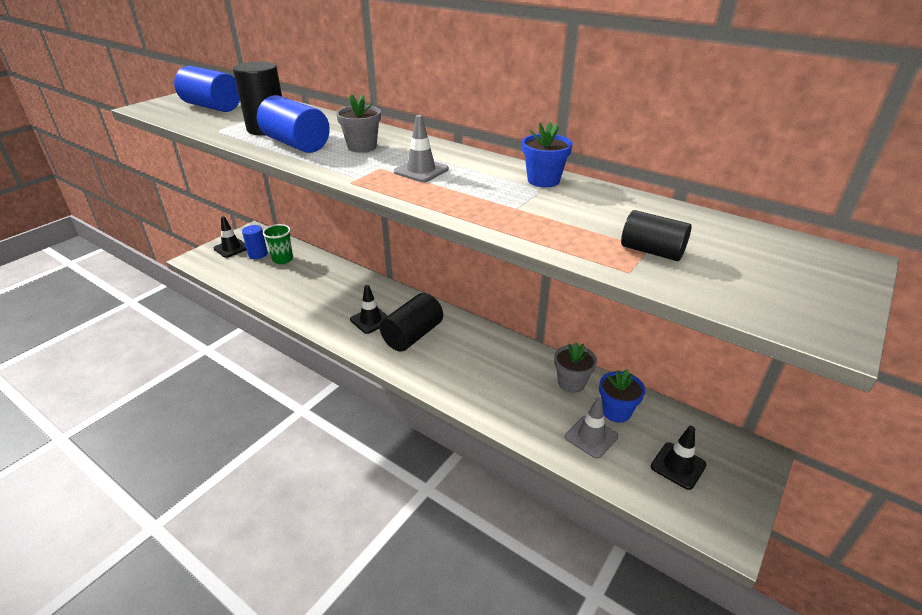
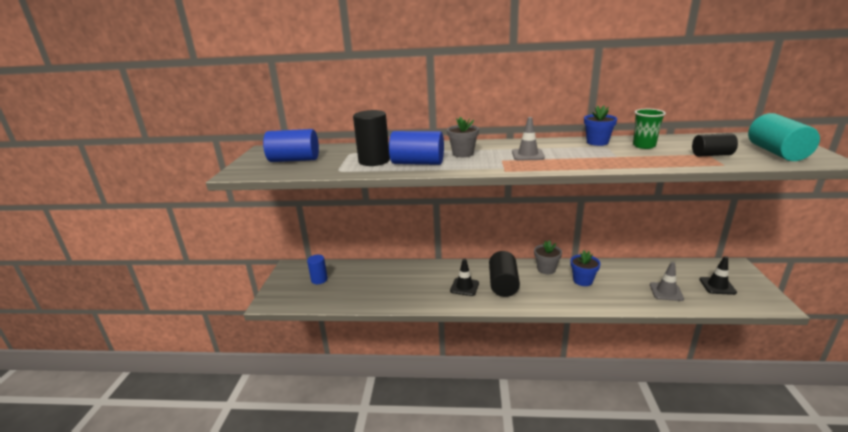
camera: 30 degrees left, 10 degrees down
(231, 248) = (290, 284): black traffic cone -> none
(282, 259) = (345, 276): green cup -> green cup (644, 146)
(571, 383) = (620, 271): grey flower pot -> grey flower pot (546, 269)
(616, 411) = (658, 275): blue flower pot -> blue flower pot (582, 280)
(768, 285) = (776, 153): none -> turquoise cylinder

